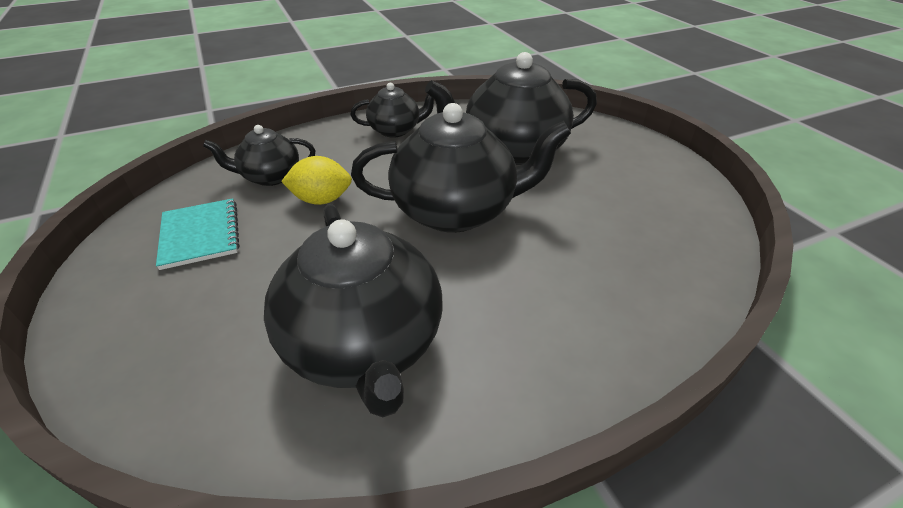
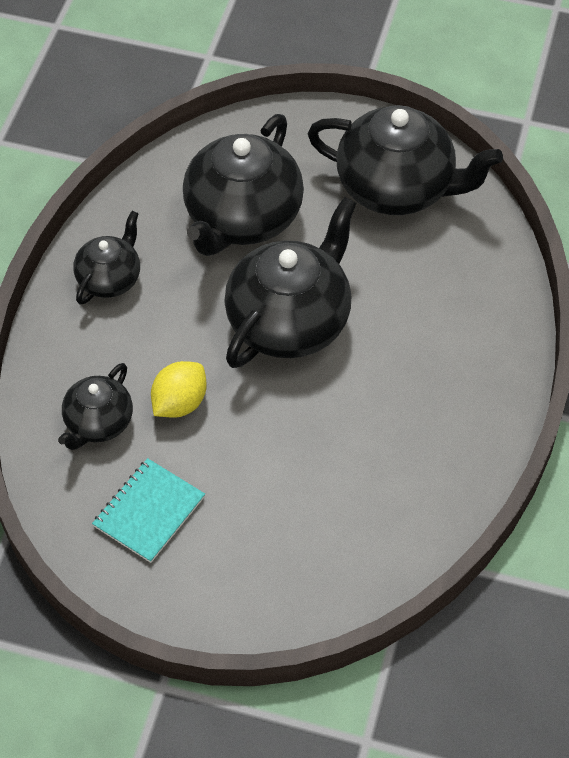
camera: 50 degrees left, 15 degrees up
(200, 235) = (149, 512): turquoise notebook -> turquoise notebook turned 75 degrees counterclockwise
(364, 345) = (379, 464): black teapot -> black teapot (397, 188)

